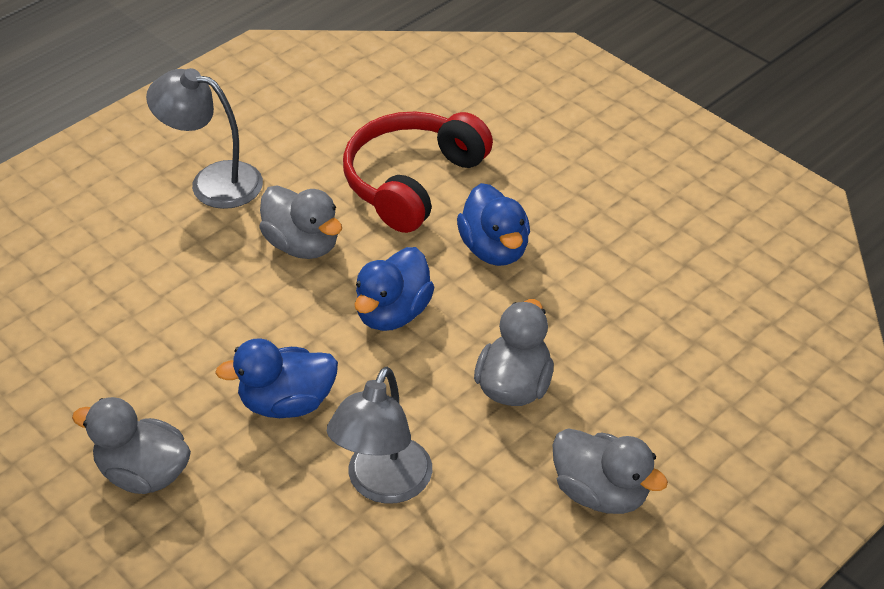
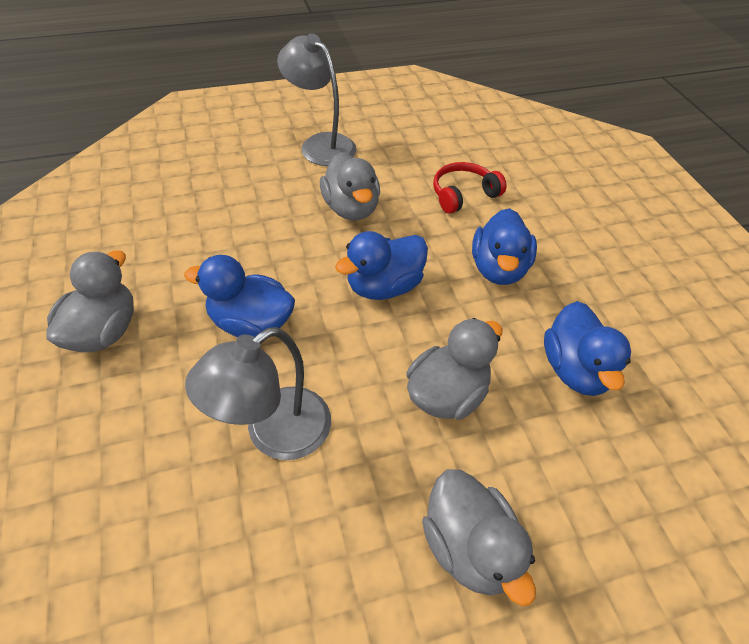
camera: 25 degrees right, 5 degrees up
(143, 473) = (103, 331): grey duck -> grey duck turned 60 degrees clockwise
(412, 182) = (463, 195): red headphones -> red headphones, size x0.56
(615, 317) = (575, 370): none -> blue duck

